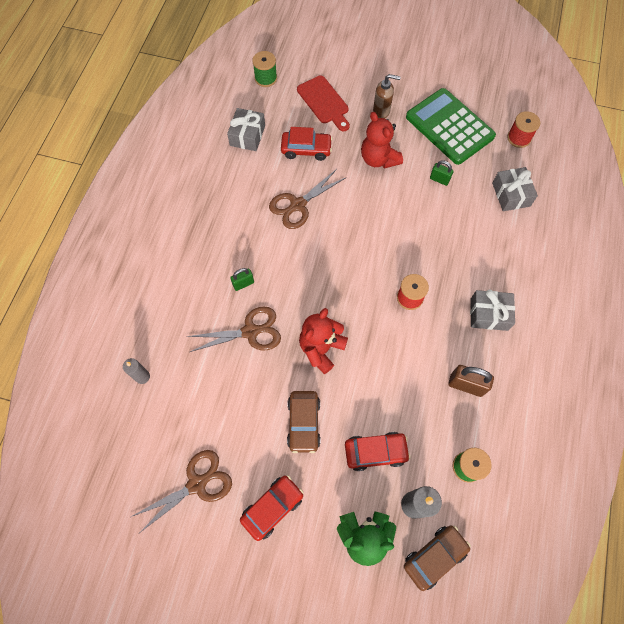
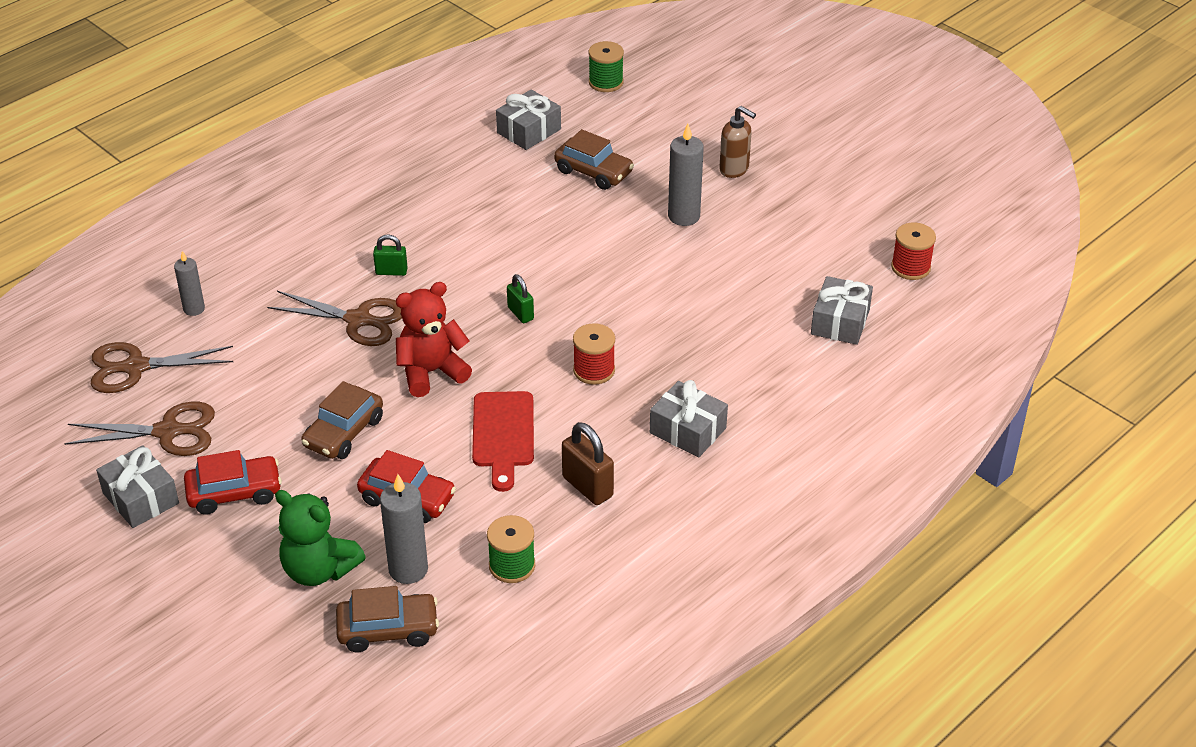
camera: 30 degrees right, 25 degrees down
(218, 546) = (141, 498): none -> grey gift
(298, 205) = (531, 222): brown scissors -> brown scissors (136, 367)
(306, 149) = (593, 172): red car -> brown car
(324, 102) = (663, 133): red cutting board -> red cutting board (503, 434)
(378, 159) = (684, 216): red teddy bear -> grey candle
(439, 179) = (750, 268): green padlock -> green padlock (520, 313)
(449, 127) = (817, 219): green calculator -> none

